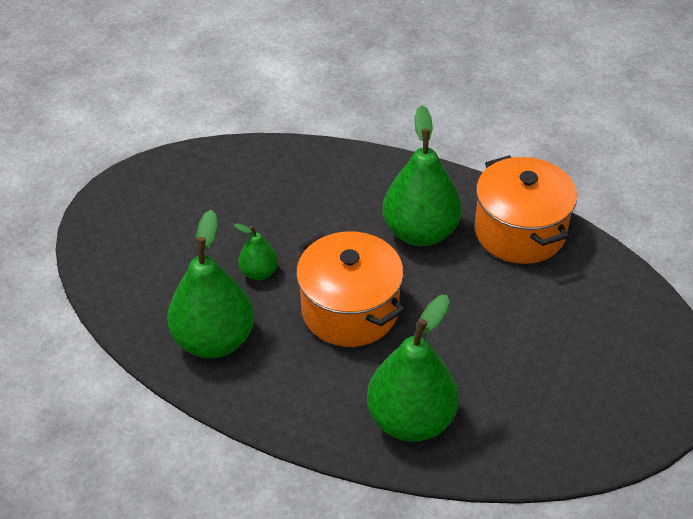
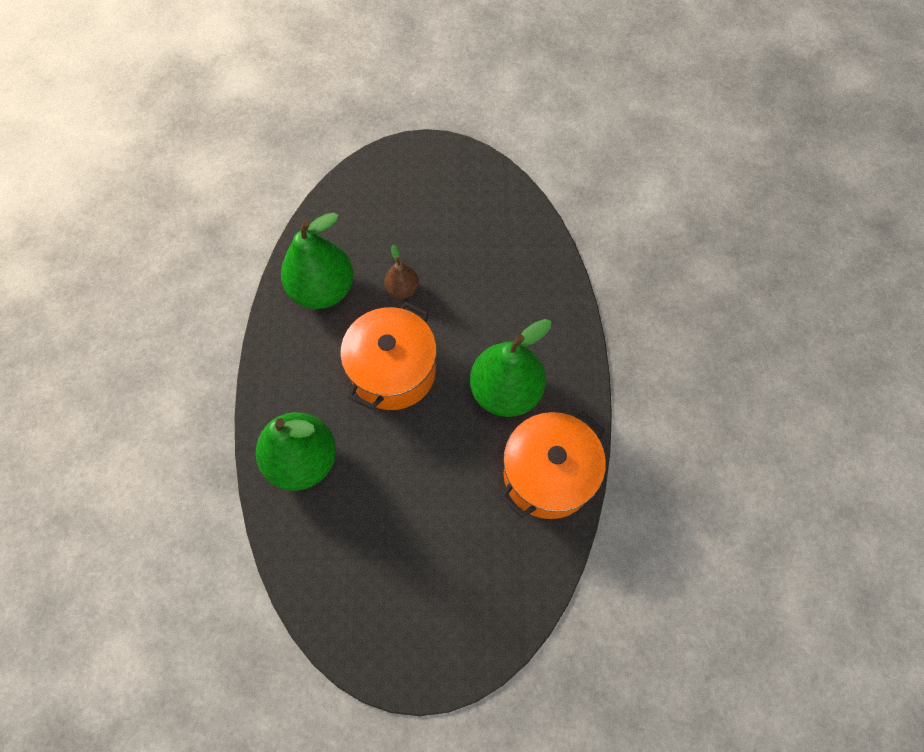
camera: 65 degrees right, 20 degrees up
(259, 272) = (402, 289): green pear -> brown pear

